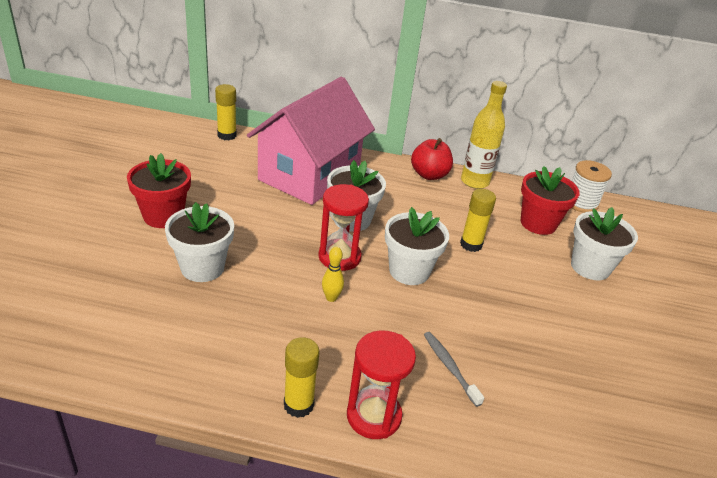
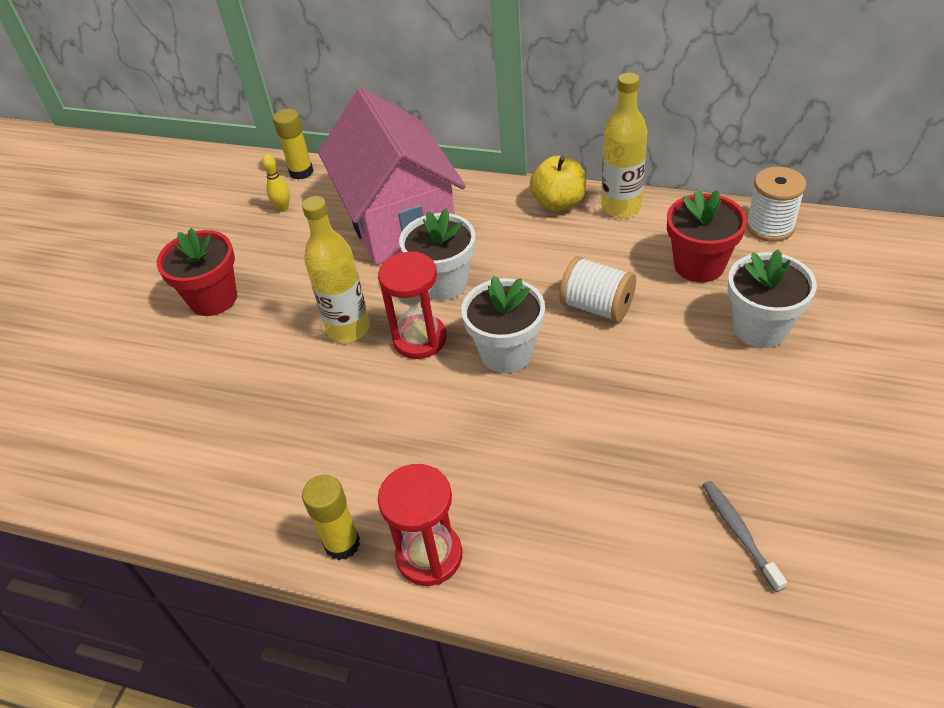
camera: 15 degrees right, 10 degrees up
(202, 267) = (251, 367): white flower pot -> none
(280, 246) = (348, 329): none -> yellow bottle
(309, 174) = (399, 220): pink house -> pink house turned 60 degrees counterclockwise
(331, 298) = (401, 398): yellow bowling pin -> yellow bowling pin (283, 208)
(429, 175) = (559, 203): red apple -> yellow apple
(449, 367) = (535, 487): grey toothbrush -> grey toothbrush (739, 533)
(471, 245) = (597, 307): yellow glue stick -> white spool

